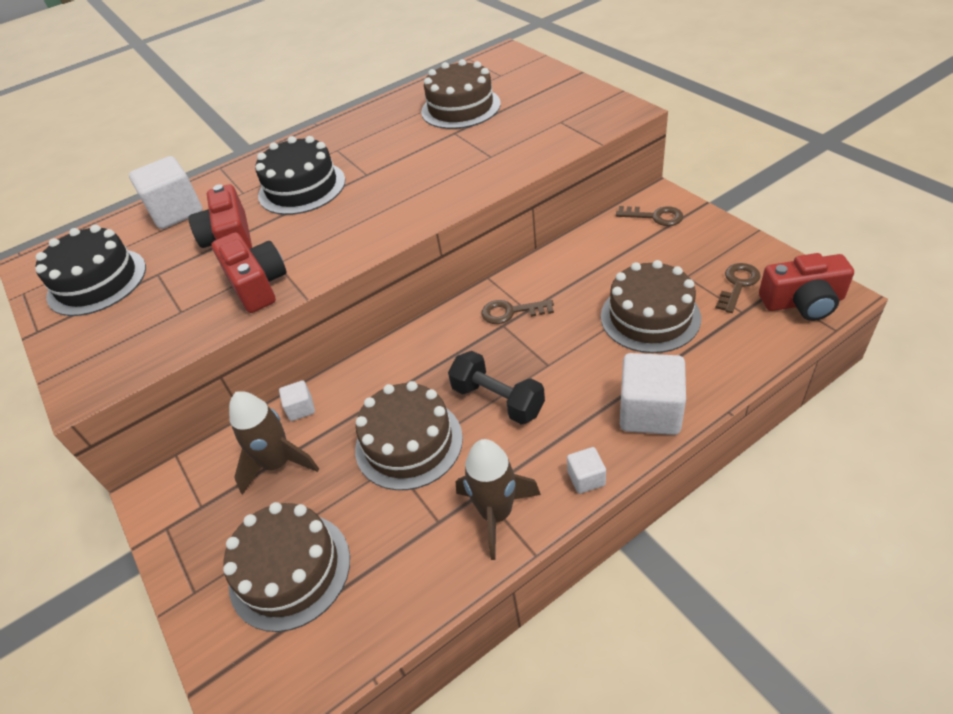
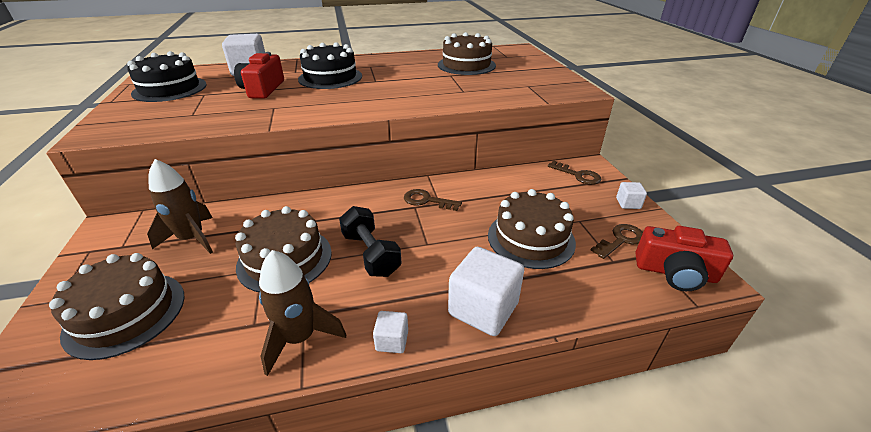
camera: 15 degrees right, 10 degrees down
(257, 285) = (249, 114): red camera -> none
(301, 409) = (239, 211): white cube -> white cube (628, 203)

